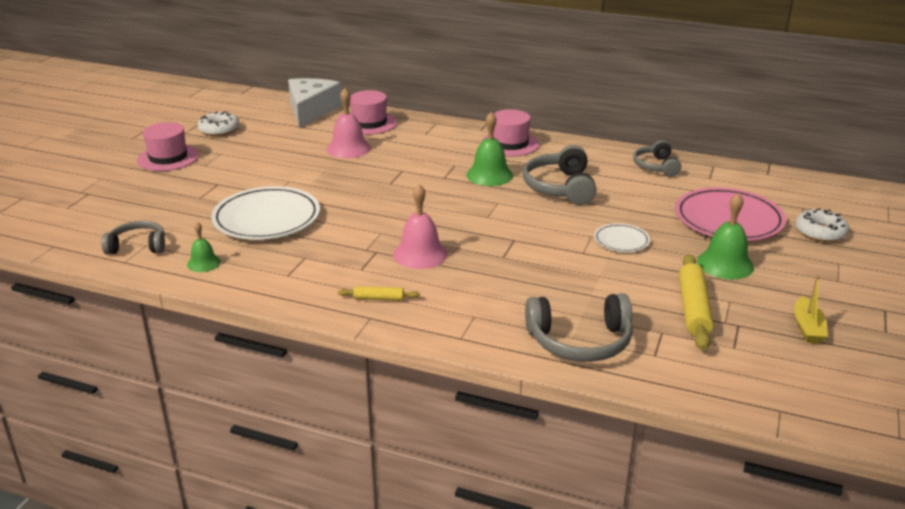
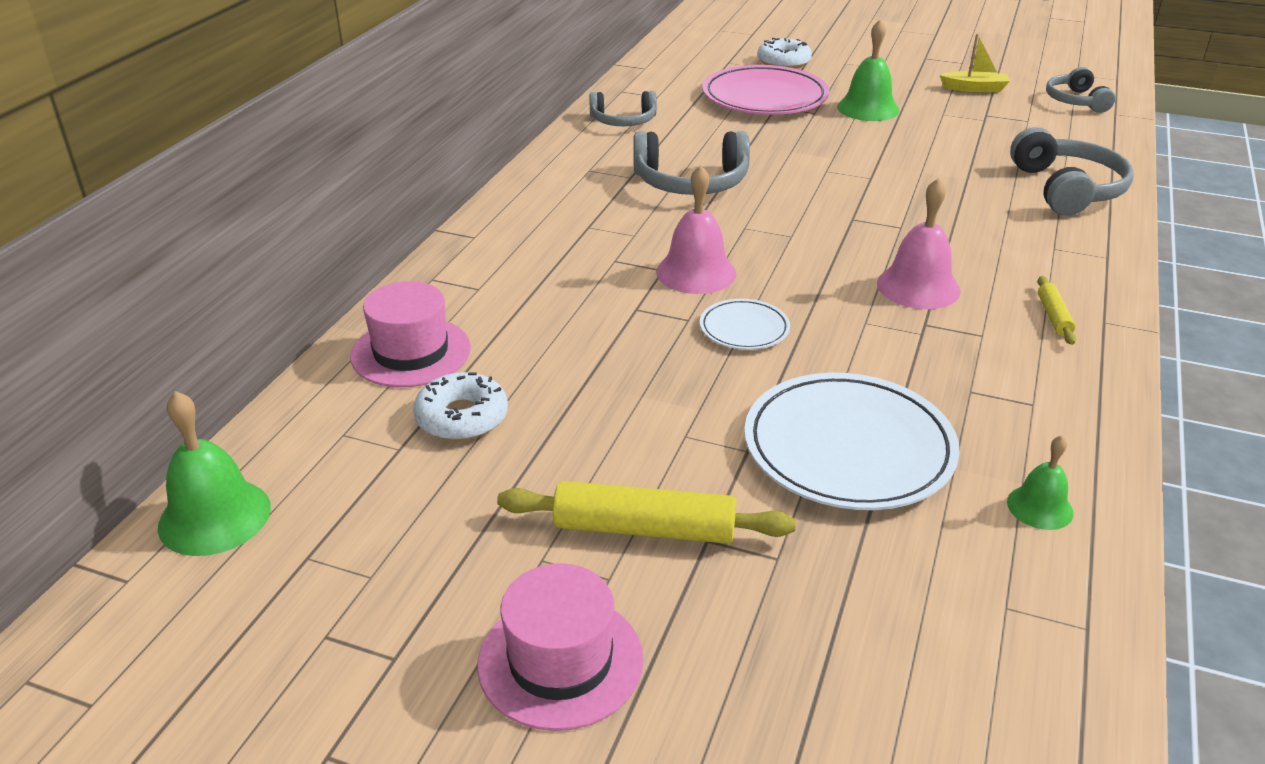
camera: 90 degrees left, 5 degrees up
(138, 246) = (1018, 620): grey headphones -> grey headphones (1075, 101)
(219, 130) = (390, 586): white donut -> white donut (462, 417)
(311, 111) = (312, 437): white cheese -> none
(348, 148) = (535, 371): pink bell -> pink bell (696, 272)
(489, 175) = (652, 232): green bell -> green bell (214, 516)
(510, 144) = (536, 213): pink hat -> none
(621, 240) = (833, 154): white plate -> white plate (744, 328)
(693, 309) = (968, 131): yellow rolling pin -> yellow rolling pin (644, 529)

